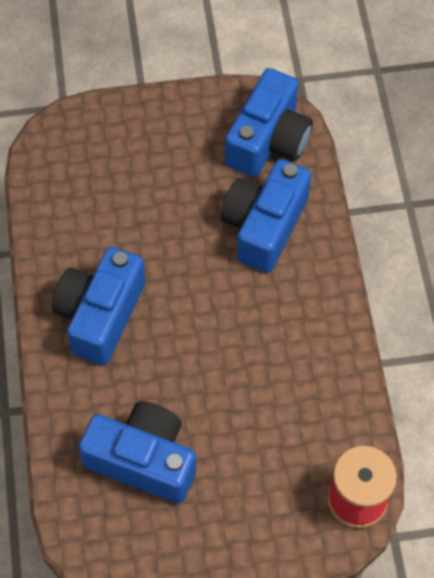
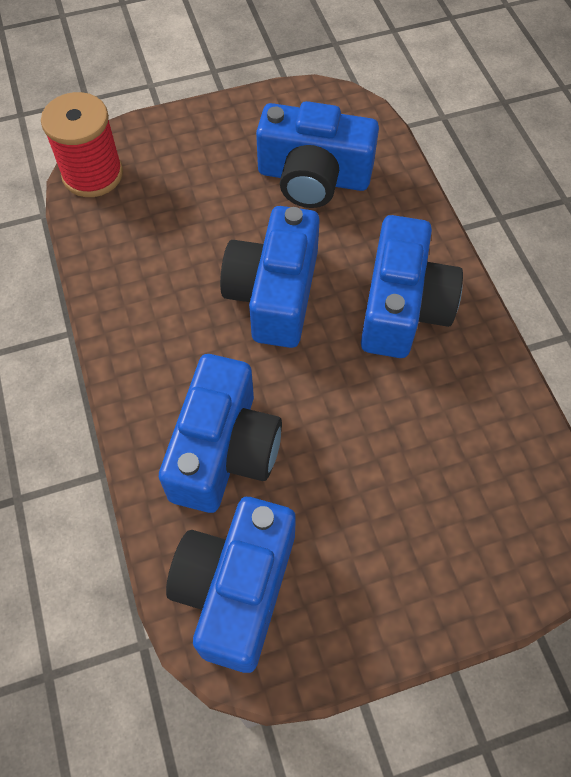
camera: 170 degrees right, 0 degrees up
(204, 344) = (274, 294): none -> blue camera

